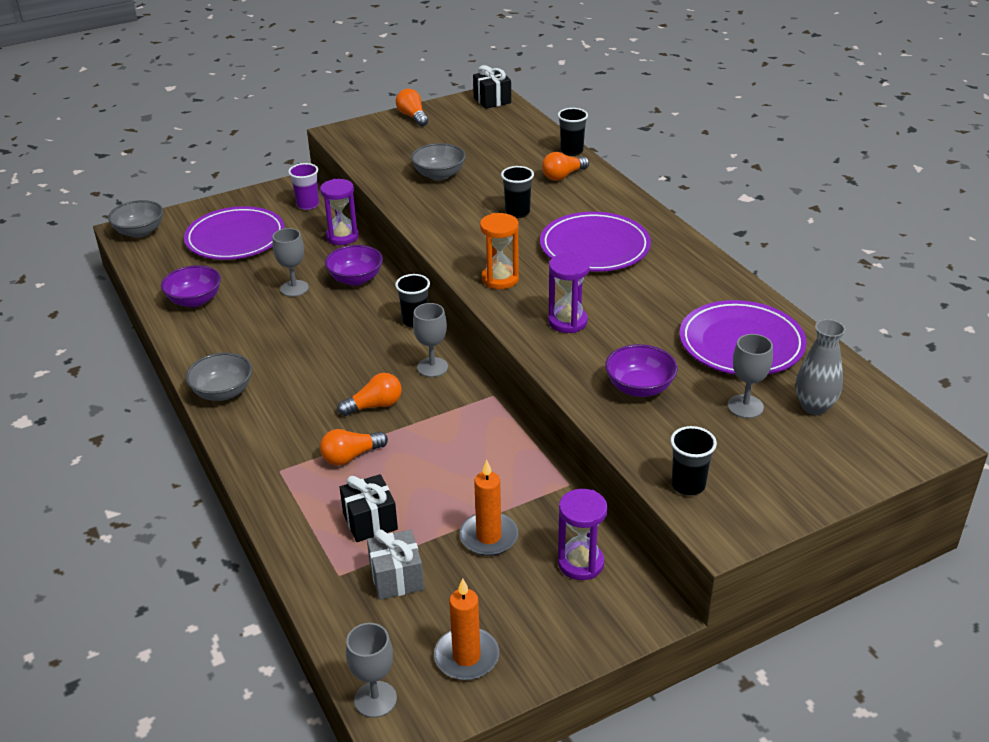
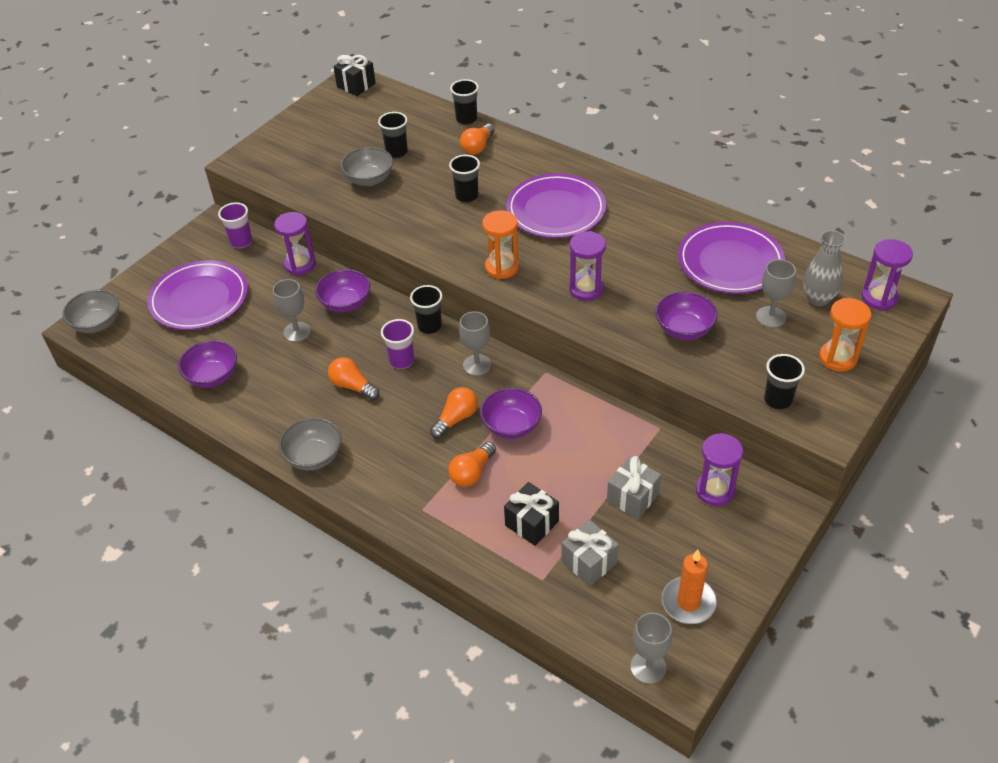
camera: 25 degrees left, 10 degrees up
(366, 341) = (402, 361): none -> purple cup
(412, 116) = (296, 124): orange light bulb -> orange light bulb (352, 386)
(421, 430) = (511, 426): none -> purple bowl
(483, 160) = (396, 152): none -> black cup
(489, 537) = (632, 497): orange candle -> grey gift
(791, 469) = (838, 358): none -> orange hourglass
(889, 428) = (879, 298): none -> purple hourglass

